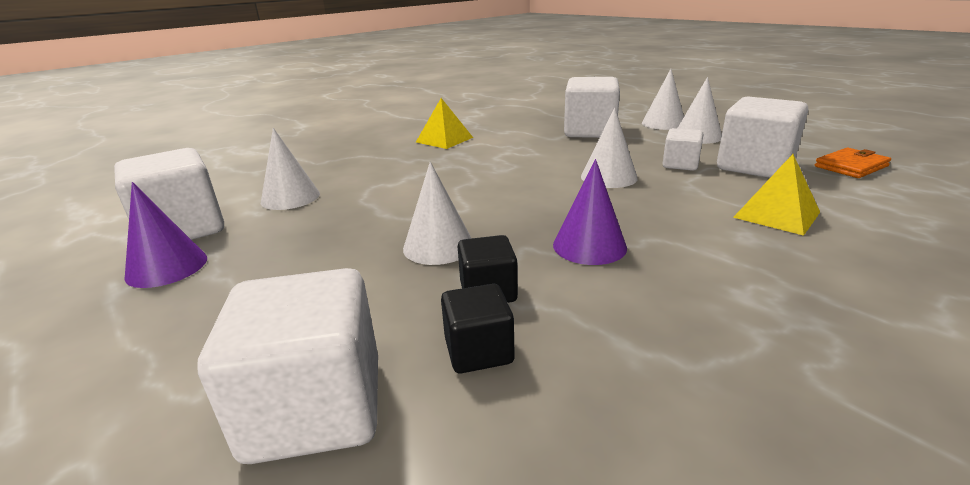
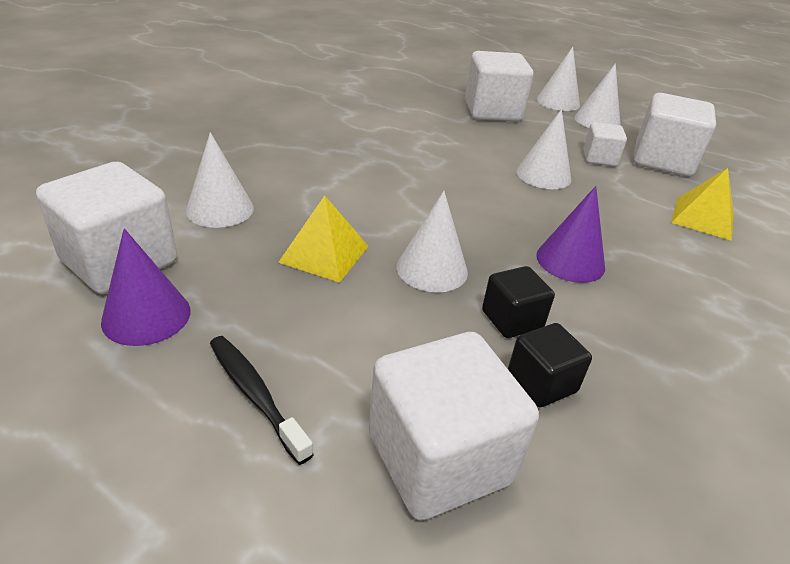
camera: 20 degrees left, 10 degrees up
(196, 332) = (255, 394): none -> black toothbrush
(444, 139) = (343, 120): yellow pyramid -> yellow pyramid (324, 254)
(851, 166) = (736, 161): orange wallet -> none

